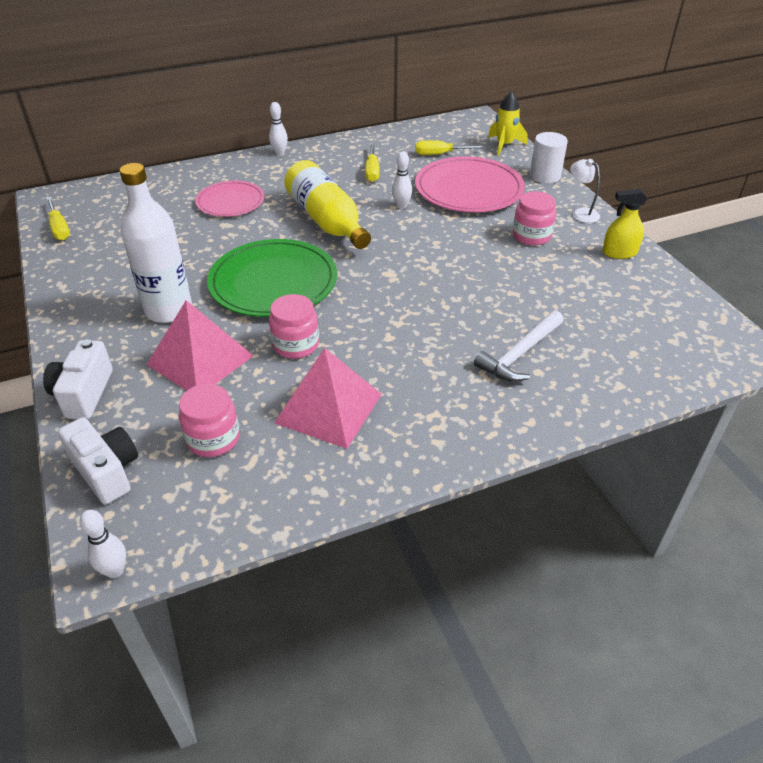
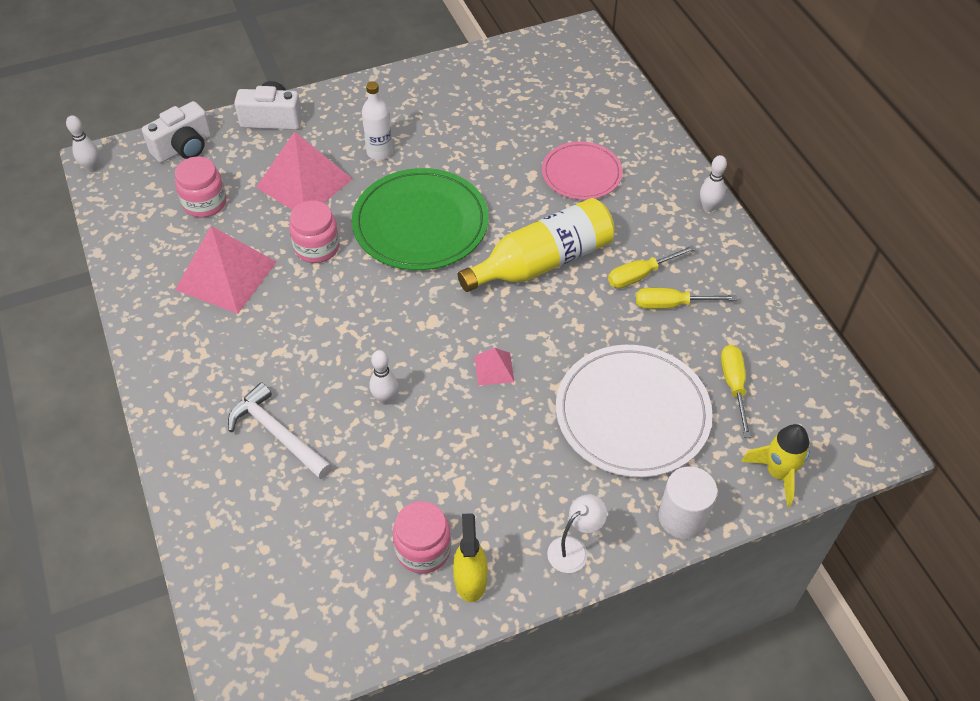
camera: 90 degrees right, 10 degrees up
(59, 228) = (521, 54): yellow screwdriver -> yellow screwdriver (640, 275)
(168, 310) = (379, 152): white bottle -> white bottle, size x0.58
(401, 206) = (581, 335): white bowling pin -> white bowling pin (385, 399)
(436, 243) = (494, 368): none -> pink pyramid
(469, 189) = (632, 413): pink plate -> white plate
(531, 236) = (512, 476): pink jar -> pink jar (423, 549)

